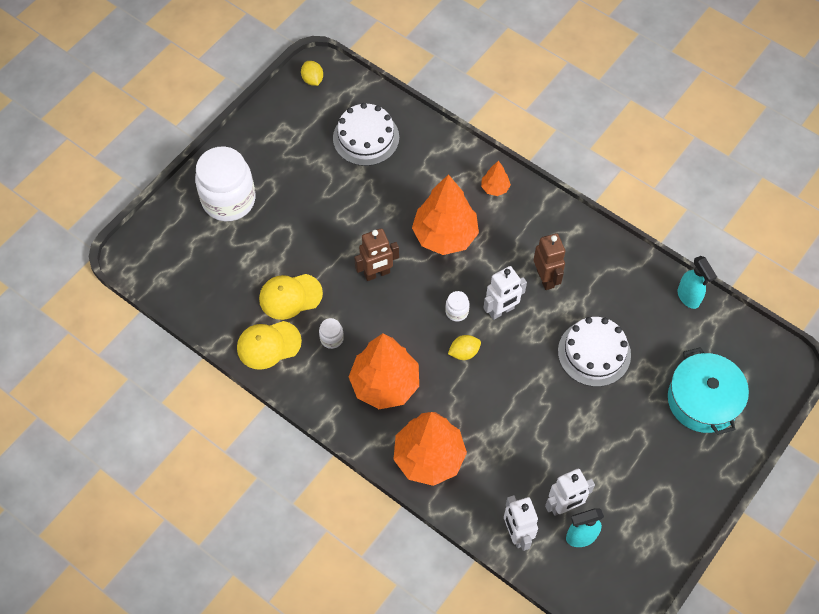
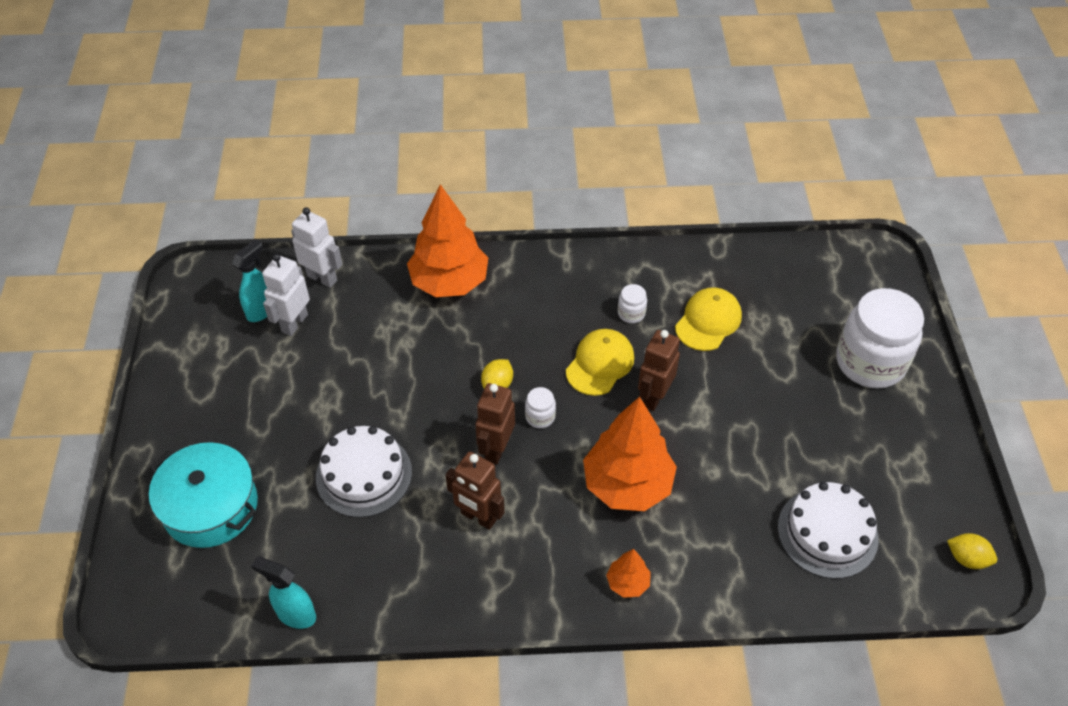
camera: 140 degrees right, 10 degrees down
(268, 345) = (679, 272): yellow cap -> yellow cap (600, 364)
(385, 384) = (544, 310): orange tree -> none
(501, 311) = (496, 449): white robot -> brown robot

